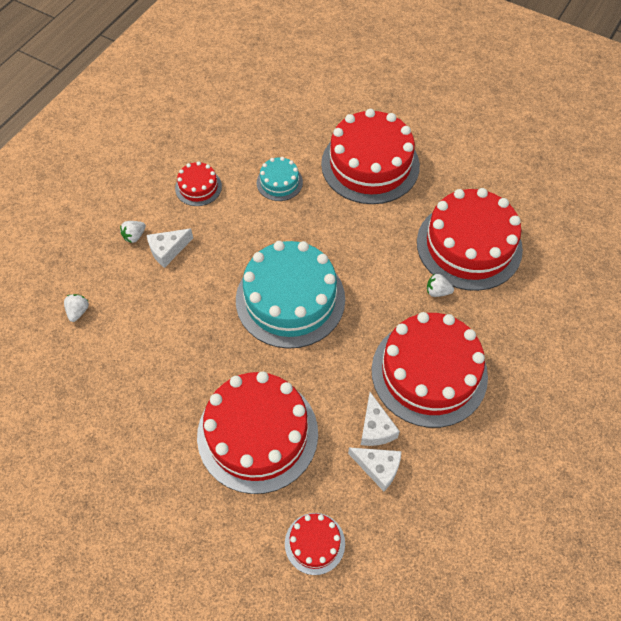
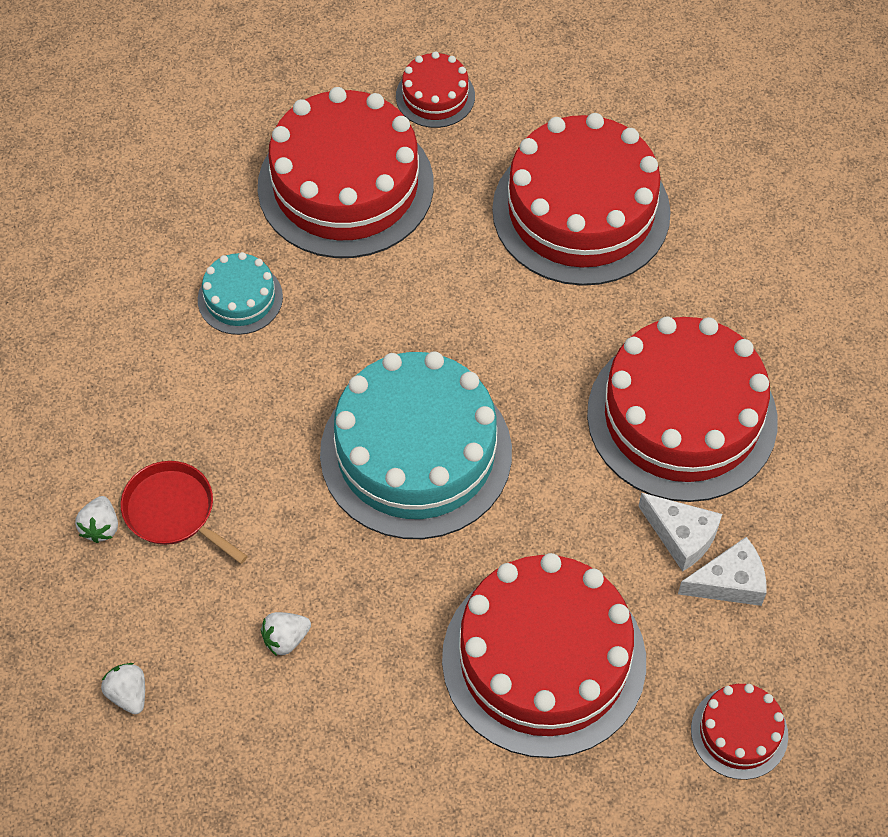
camera: 40 degrees left, 0 degrees up
(168, 250) = (173, 511): white cheese -> red pan
(198, 187) = (125, 388): red cake -> red cake (435, 96)
(437, 291) = (597, 303): white strawberry -> white strawberry (285, 639)

